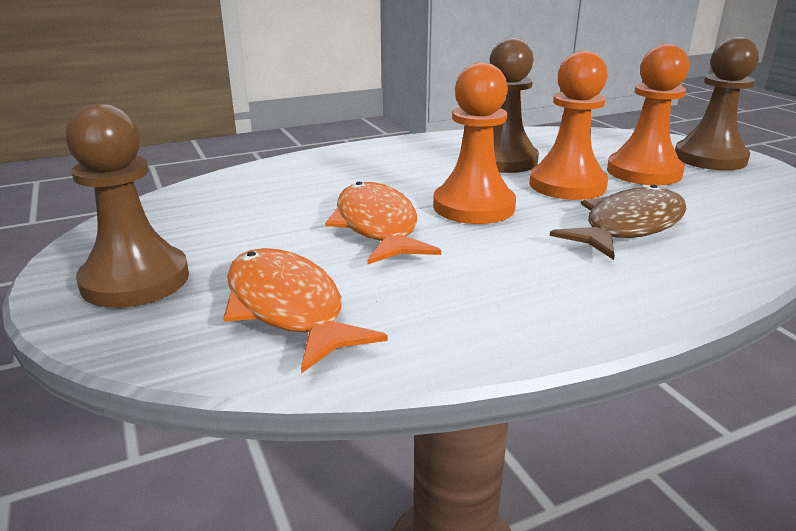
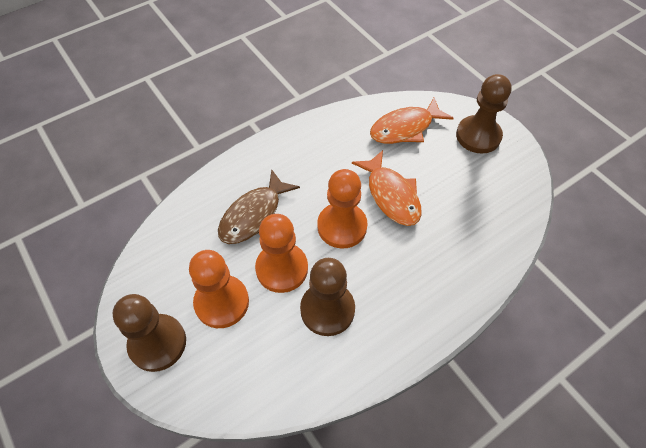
camera: 170 degrees right, 30 degrees up
(288, 308) = (405, 128): orange fish -> orange fish turned 105 degrees clockwise

